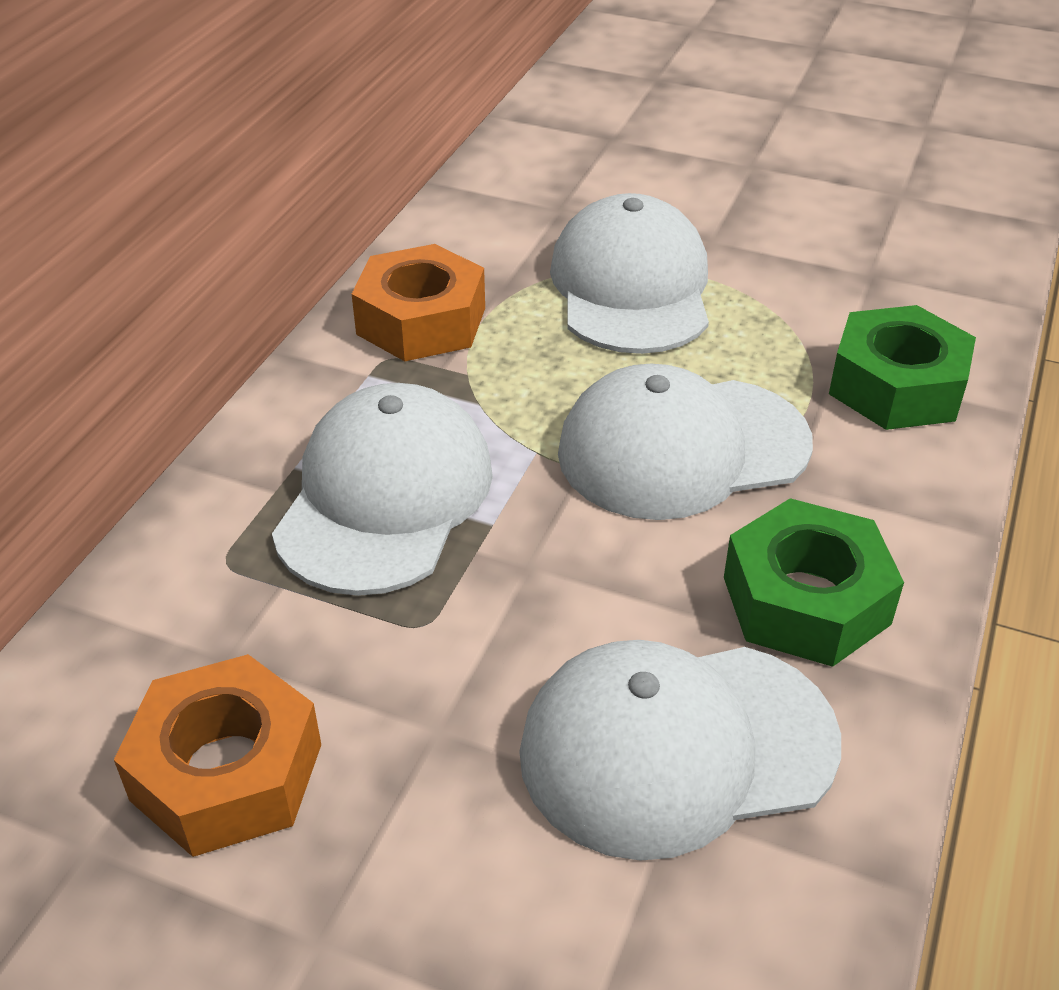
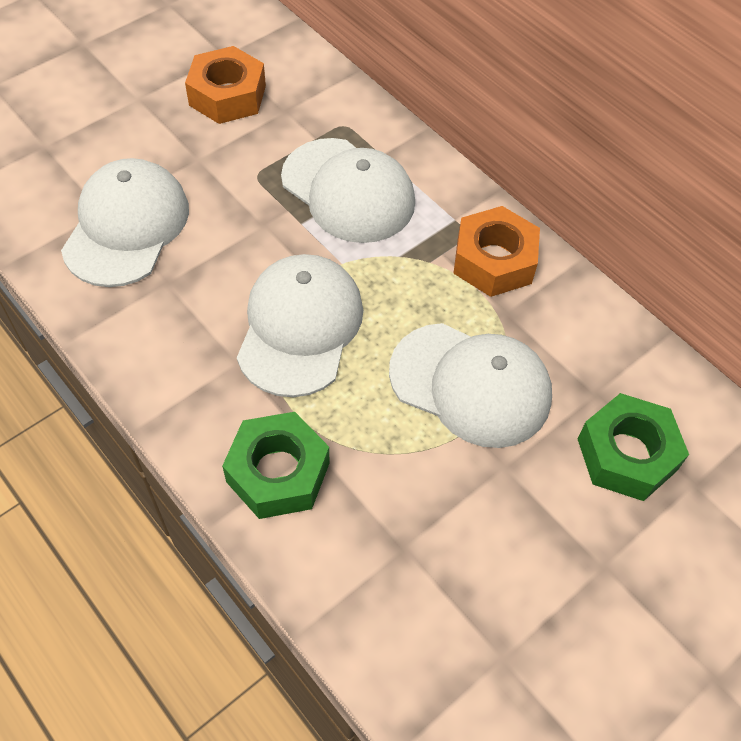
camera: 115 degrees right, 15 degrees up
(806, 600) = (160, 317): green nut -> green nut (626, 454)

